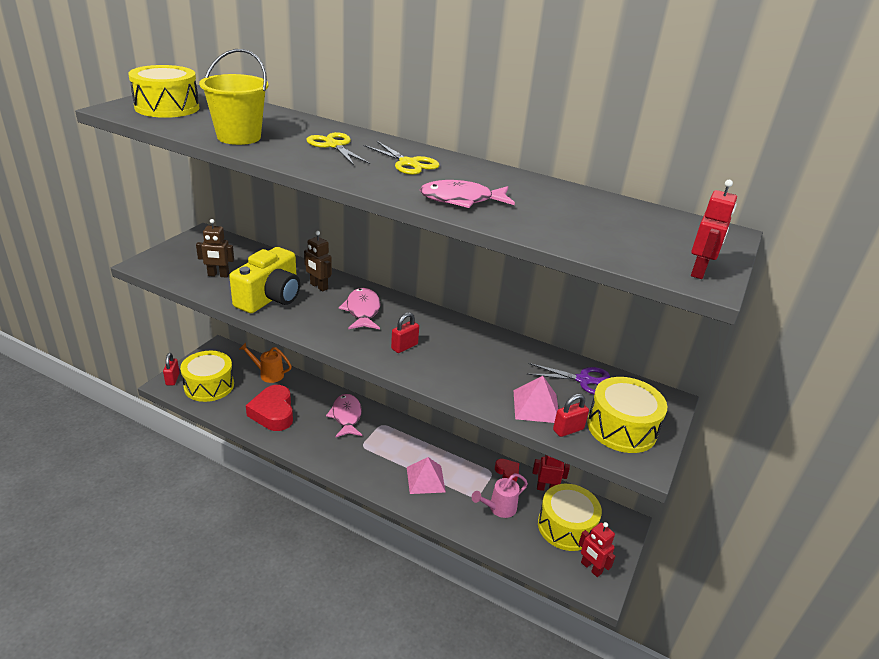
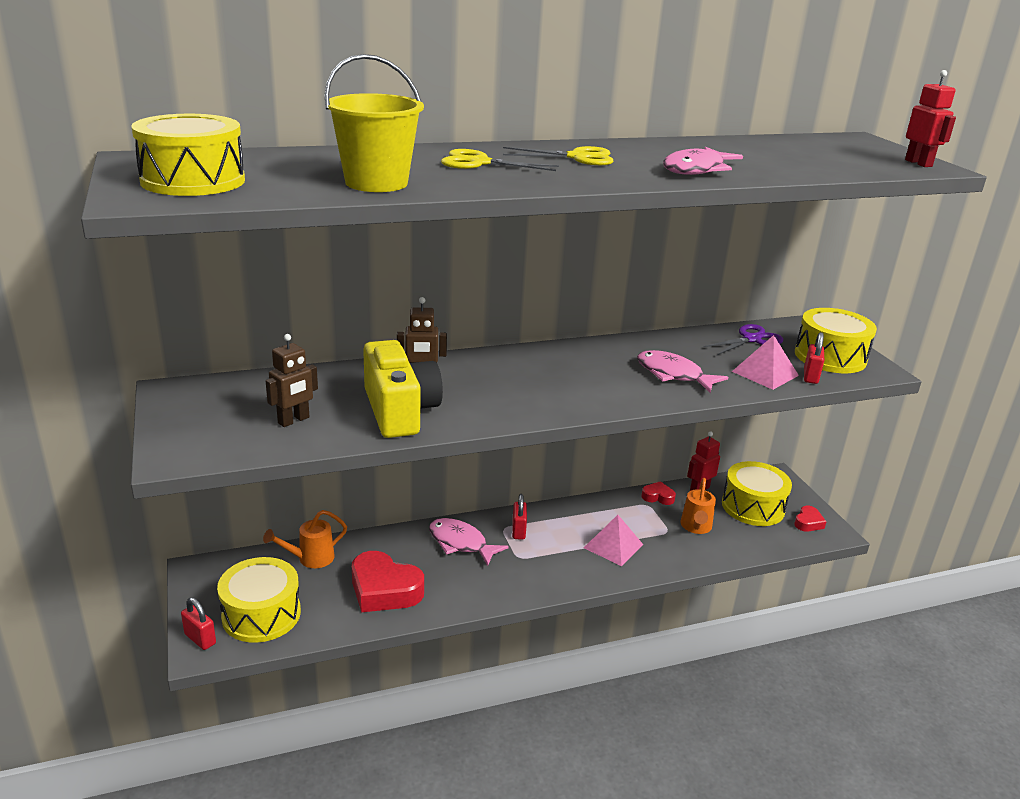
camera: 45 degrees left, 5 degrees down
(362, 311) = (506, 376): pink fish -> pink fish (673, 375)
(404, 346) = (600, 385): red padlock -> red padlock (518, 531)
(499, 508) = (696, 527): pink watering can -> orange watering can
(591, 568) = (808, 522): red robot -> red heart

